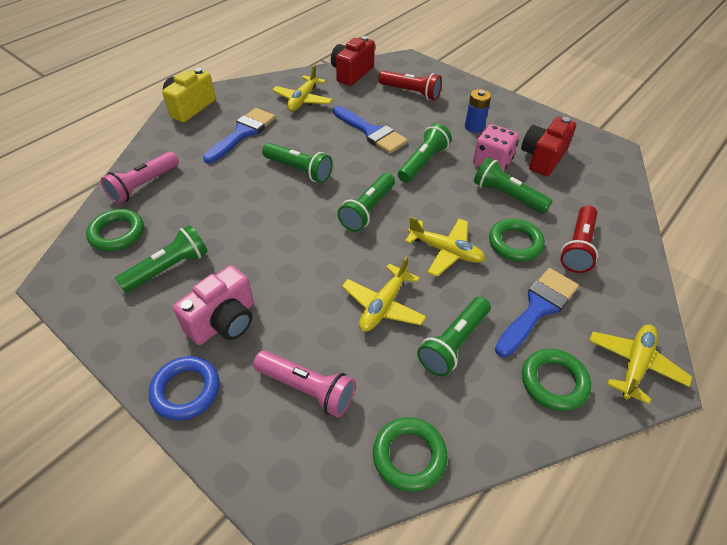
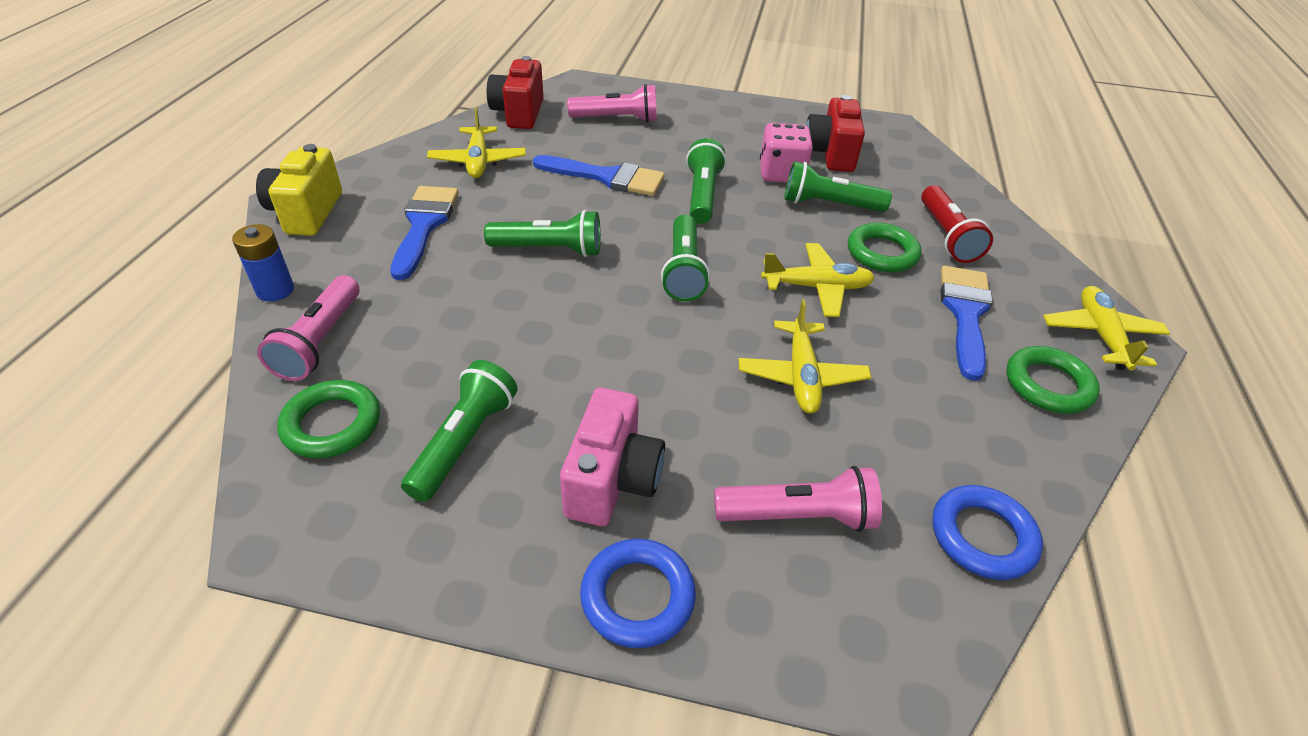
camera: 30 degrees left, 5 degrees down
(409, 456) = (982, 536): green ring -> blue ring
(411, 92) = (617, 119): red flashlight -> pink flashlight
(453, 343) = (915, 387): green flashlight -> none
(474, 127) = (727, 140): blue battery -> blue battery (275, 290)

